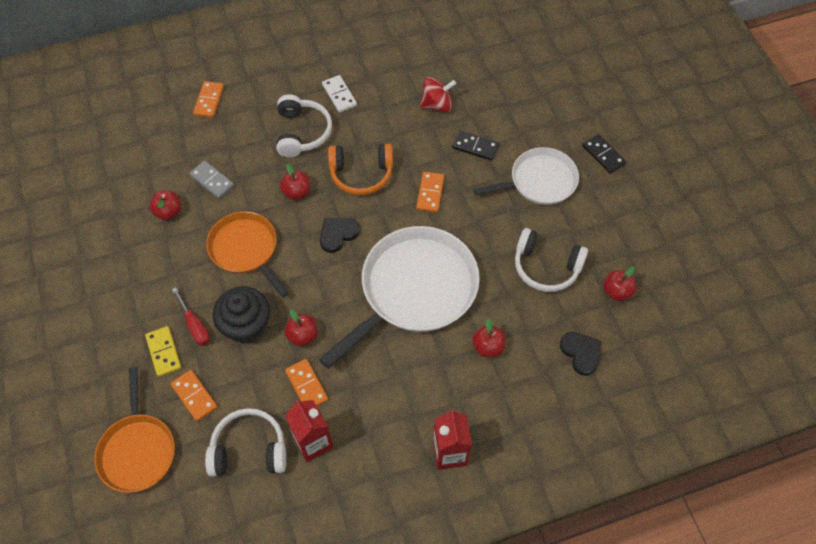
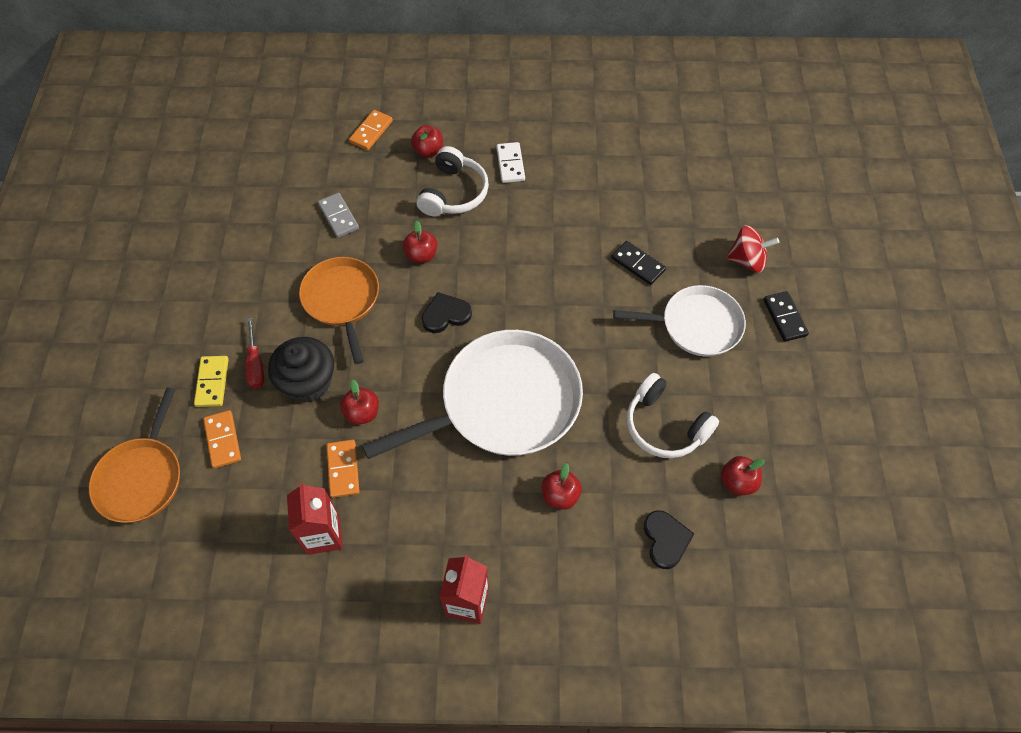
camera: 20 degrees right, 0 degrees up
(168, 212) = (281, 236): red apple -> red apple (428, 151)
(249, 449) = (253, 518): white headphones -> none
(361, 174) = (498, 256): orange headphones -> none
(430, 193) = (566, 300): orange domino -> none
(437, 105) = (613, 205): red spinning top -> red spinning top (747, 260)

